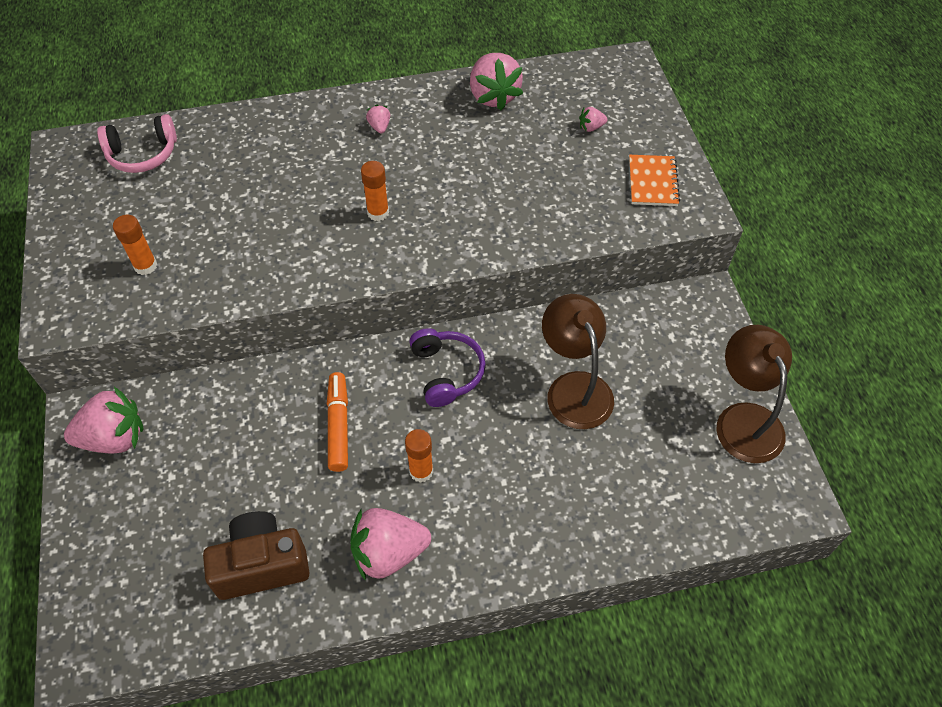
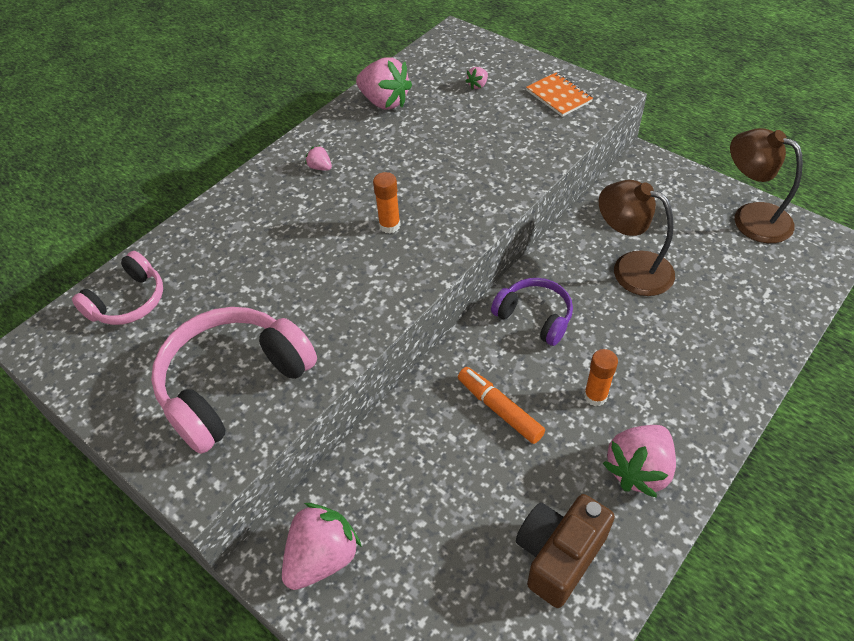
camera: 35 degrees left, 5 degrees down
(145, 266) = (234, 384): orange glue stick -> pink headphones

